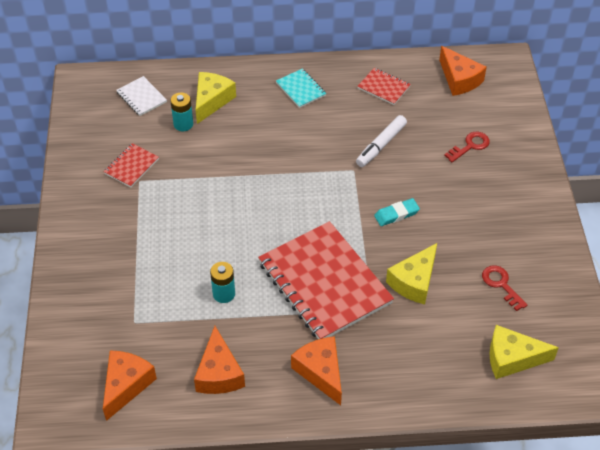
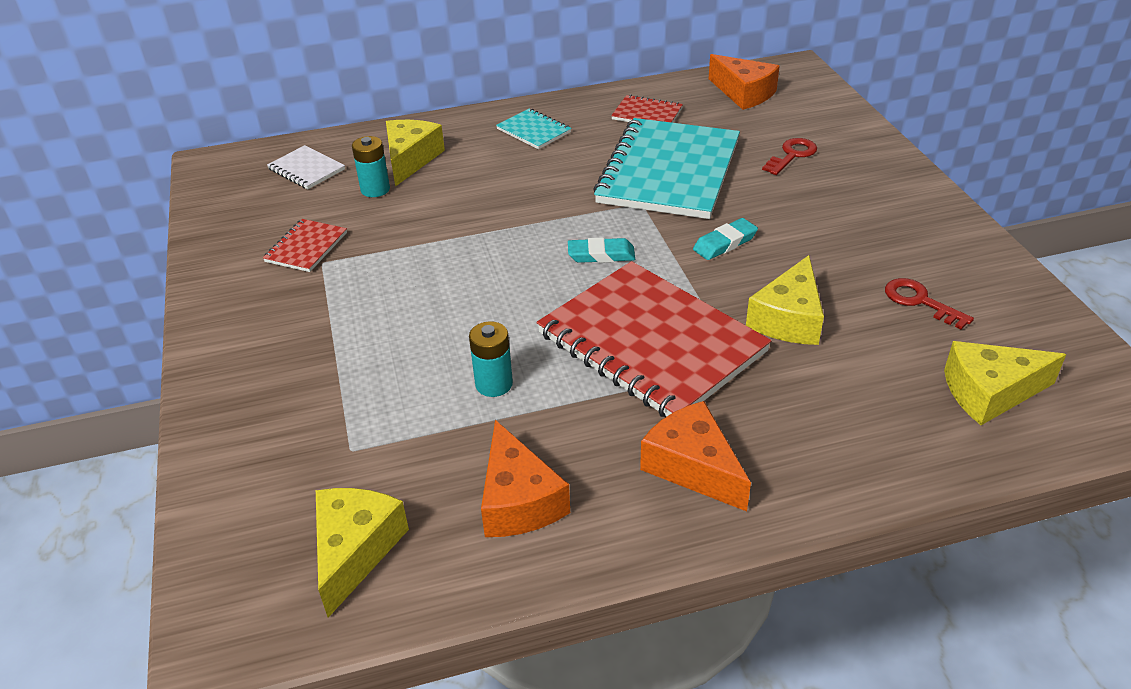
camera: 10 degrees left, 10 degrees down
(126, 385) = (355, 550): orange cheese -> yellow cheese
(314, 208) = (601, 255): none -> turquoise eraser
(381, 145) = (668, 172): white marker -> turquoise notebook

